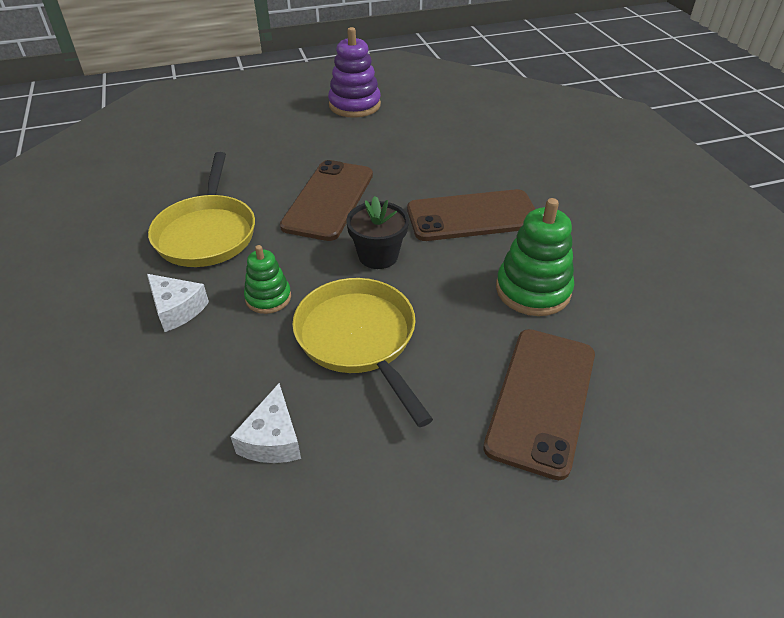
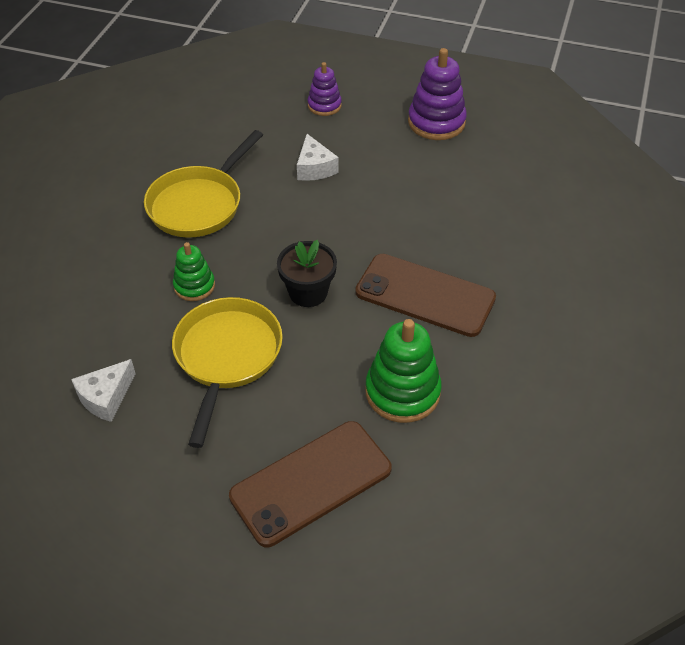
camera: 35 degrees right, 5 degrees up
(177, 309) = (126, 262): white cheese -> white cheese (314, 168)
(251, 124) = (324, 105): none -> purple stacking toy
(329, 200) = (318, 218): brown phone -> none

